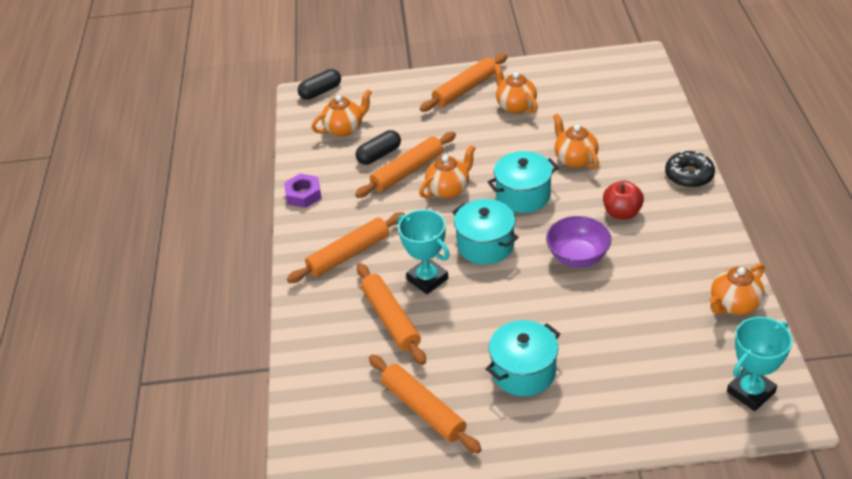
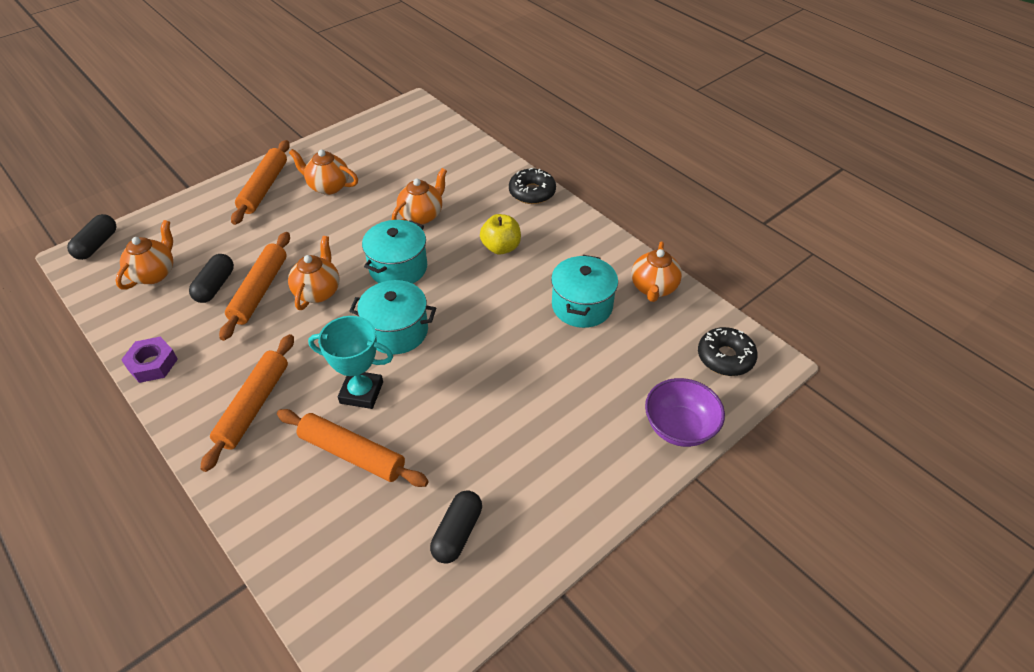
camera: 40 degrees left, 5 degrees up
(423, 409) = (457, 533): orange rolling pin -> black capsule
(523, 372) = (526, 439): turquoise pot -> turquoise pot (582, 306)
(575, 159) = (422, 215): orange teapot -> orange teapot turned 105 degrees clockwise
(577, 256) = (492, 304): purple bowl -> purple bowl (679, 427)
(622, 213) = (501, 247): red apple -> yellow apple
(751, 392) = (725, 357): turquoise trophy -> black donut

